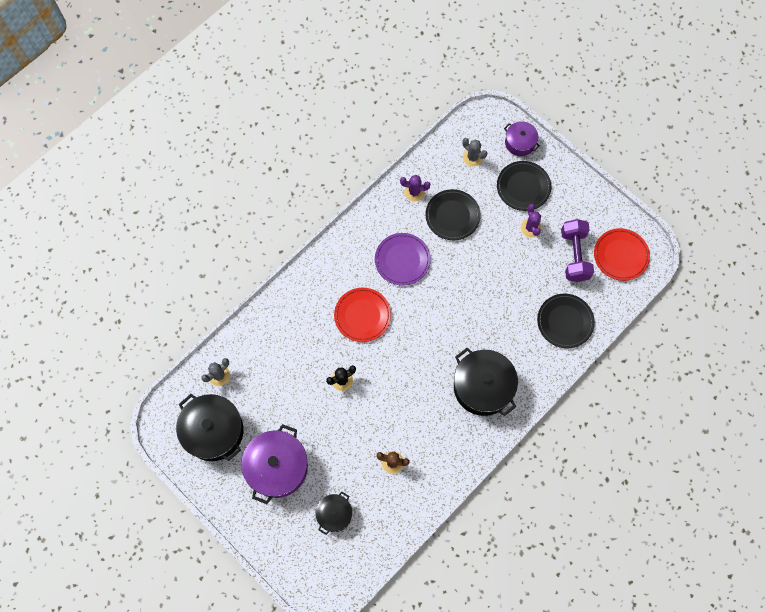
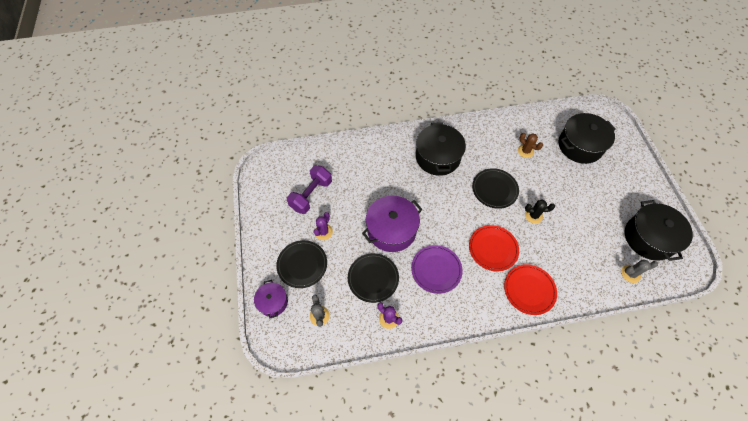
camera: 145 degrees left, 10 degrees down
(277, 467) = (608, 190): purple pot -> purple pot (391, 230)
(334, 514) = (580, 146): black pot -> black pot, size x1.79
(565, 321) = (354, 161): black plate -> black plate (494, 189)
(620, 255) = (281, 176): red plate -> red plate (529, 290)

